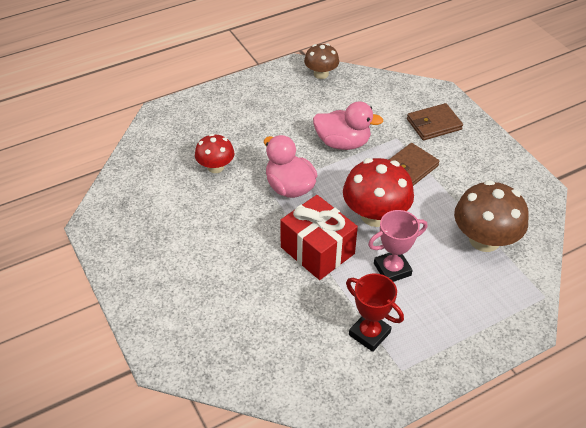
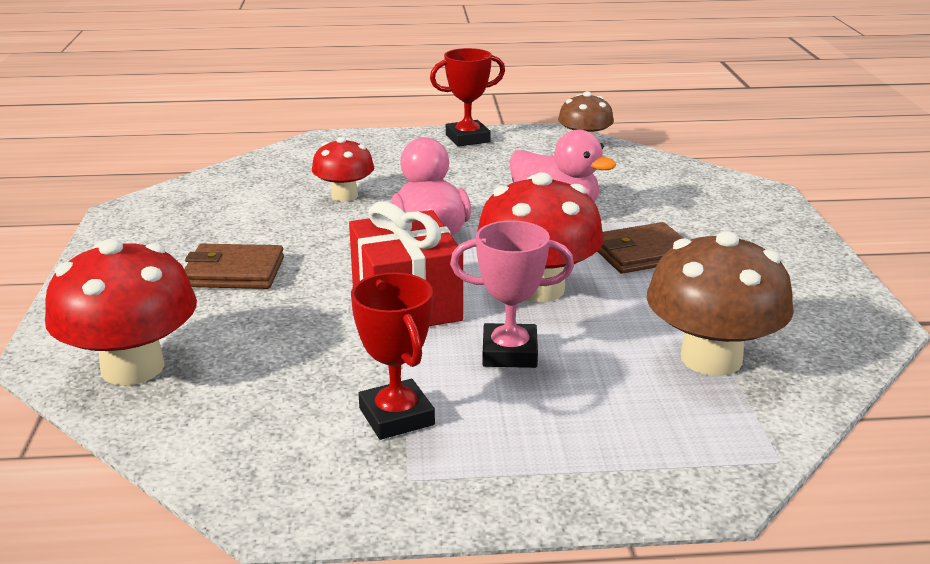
camera: 25 degrees right, 20 degrees down
(213, 351) = (132, 368): none -> red mushroom
(249, 87) = (467, 138): none -> red trophy
(434, 124) = (724, 219): brown wallet -> brown wallet (234, 272)

